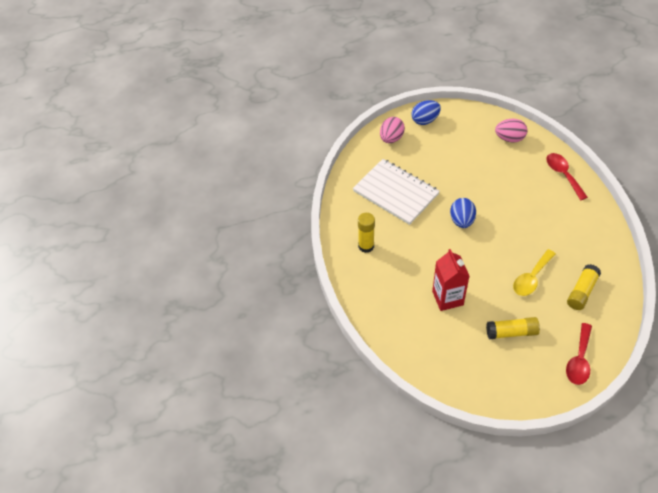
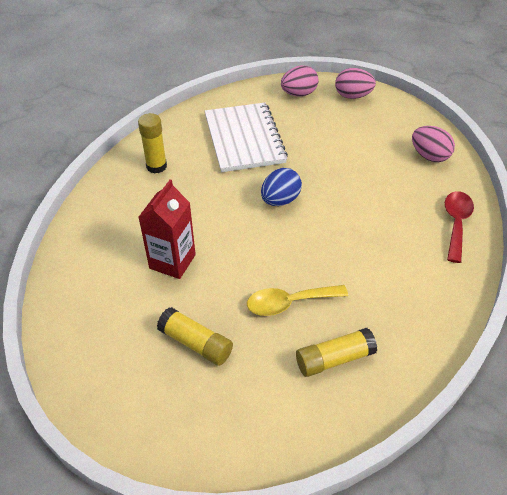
camera: 35 degrees right, 5 degrees down
(425, 120) = (352, 96): blue egg -> pink egg
(579, 360) = (236, 435): red spoon -> none

